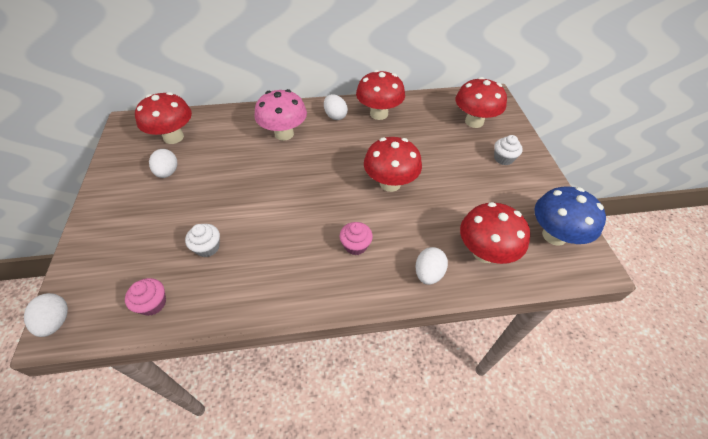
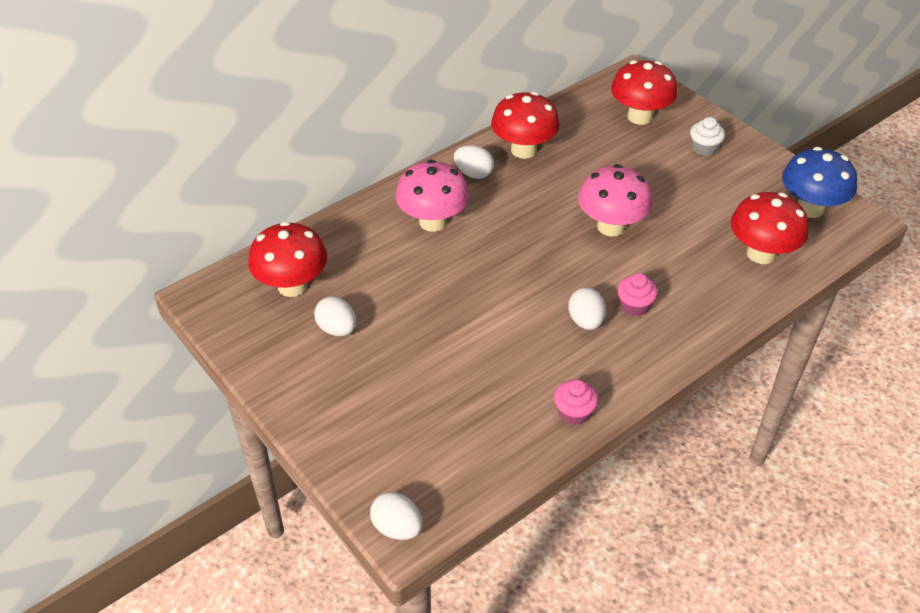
camera: 30 degrees left, 5 degrees down
(153, 303) = (483, 459): pink cupcake -> pink cupcake (574, 412)
(207, 247) = (480, 382): white cupcake -> none
(390, 183) = (611, 226): red mushroom -> pink mushroom
(428, 273) = (726, 298): white egg -> white egg (585, 321)

